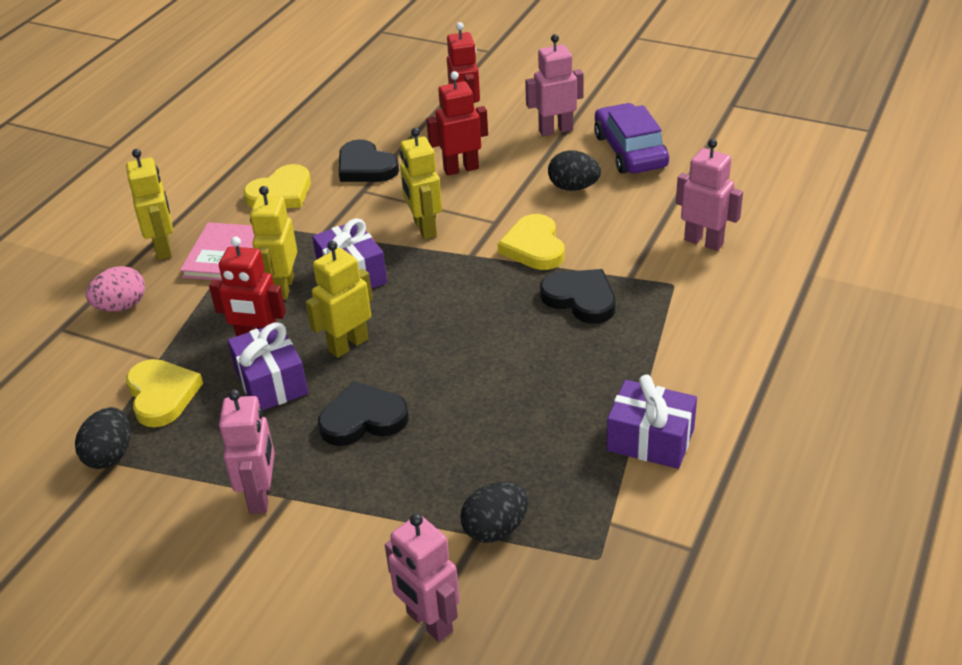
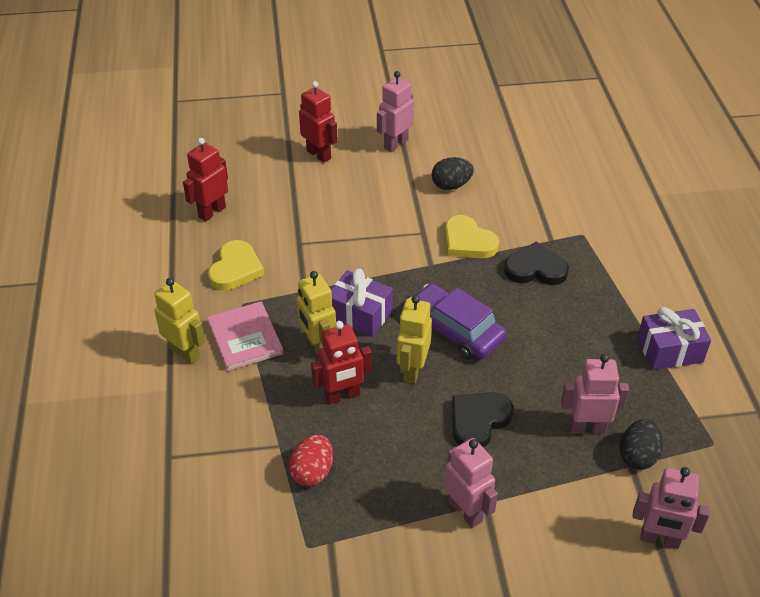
camera: 35 degrees left, 5 degrees up
(110, 455) = (322, 537): black egg -> none
(121, 306) = (201, 416): pink egg -> none
(162, 395) = (312, 472): yellow heart -> red egg
(271, 382) = (385, 423): purple gift -> none
(365, 167) = (282, 223): black heart -> none
(424, 228) = (376, 256): yellow robot -> none
(461, 169) = (356, 199): red robot -> red robot (211, 212)
(630, 151) = (462, 143): purple car -> purple car (455, 330)
(704, 241) = (573, 196): pink robot -> pink robot (587, 428)

